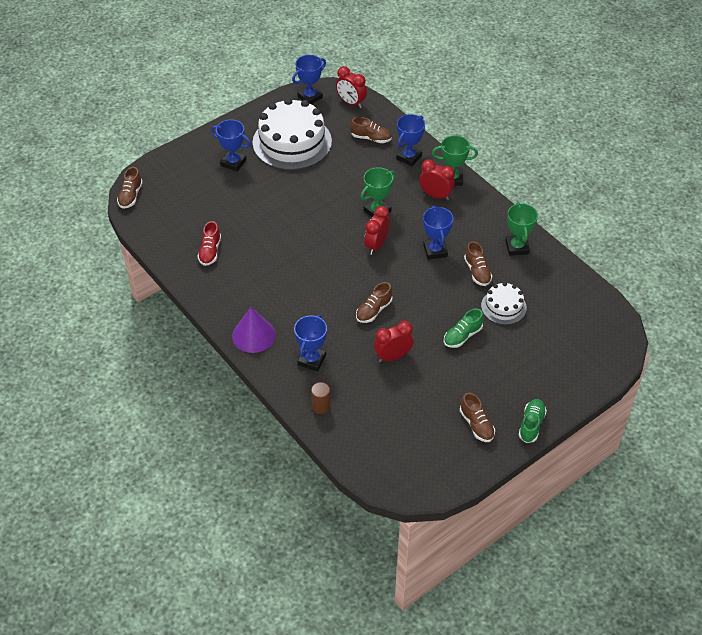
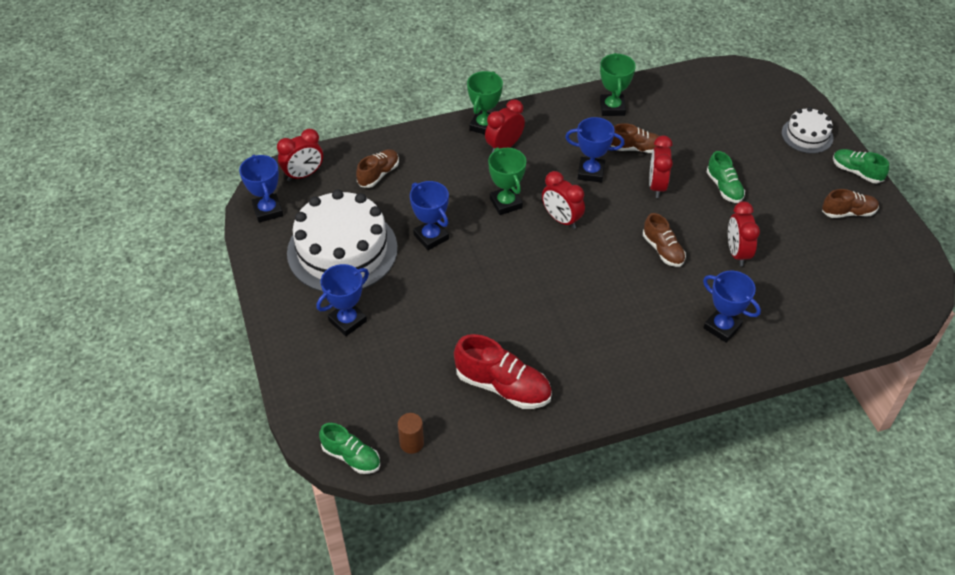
camera: 70 degrees left, 0 degrees up
(130, 196) = (351, 457): brown shoe -> green shoe
(210, 251) = (503, 386): red shoe -> red shoe, size x1.60
(253, 335) = (665, 374): purple cone -> none
(321, 406) = (794, 337): brown cylinder -> brown cylinder (411, 443)
(409, 157) = (430, 151): blue trophy -> blue trophy (431, 237)
(441, 293) = (657, 186): none -> red clock
(503, 307) = (693, 143): white cake -> white cake (807, 135)
(517, 247) = (612, 108): green trophy -> green trophy turned 75 degrees clockwise

